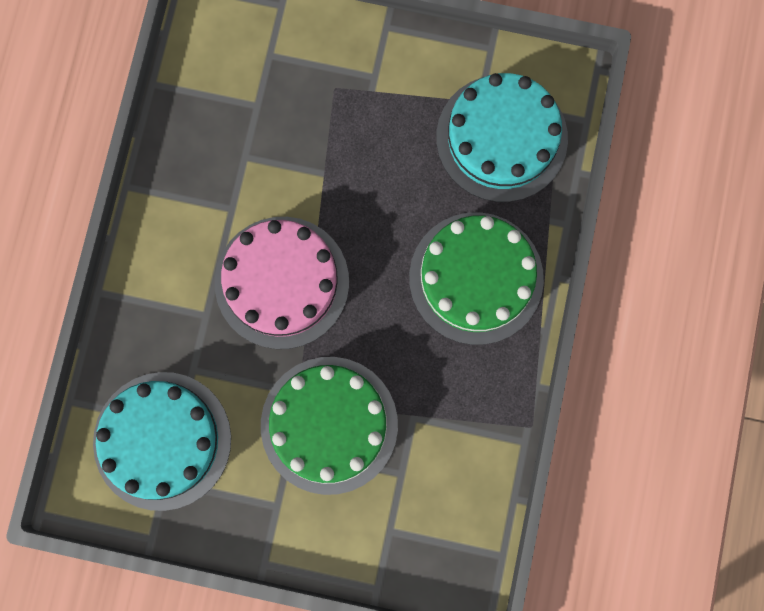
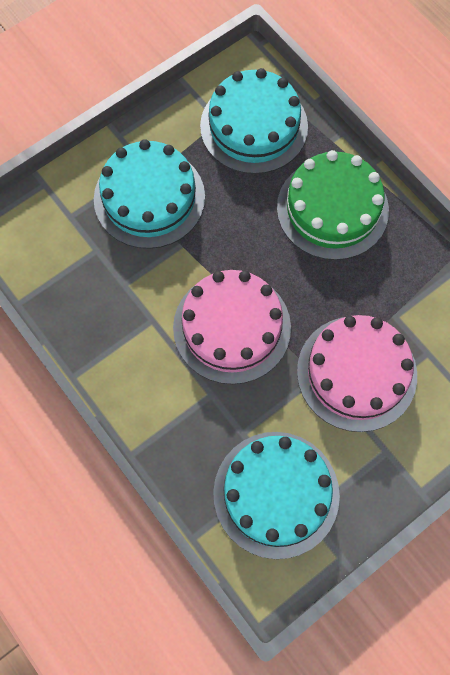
camera: 50 degrees left, 10 degrees down
(329, 425) = (356, 373): green cake -> pink cake
(346, 107) = (149, 198): none -> turquoise cake

